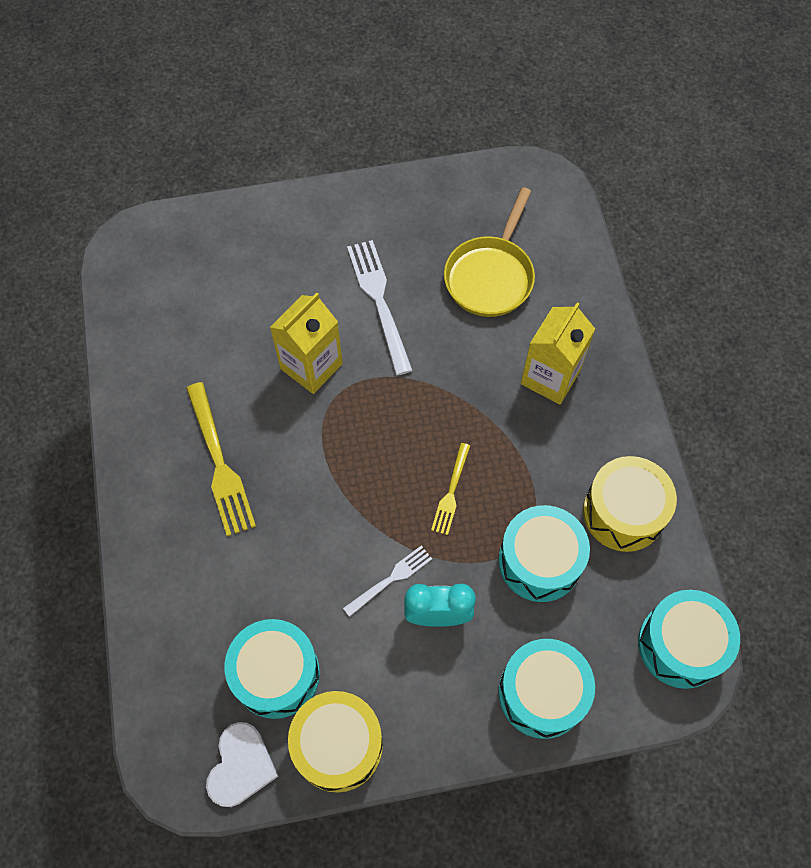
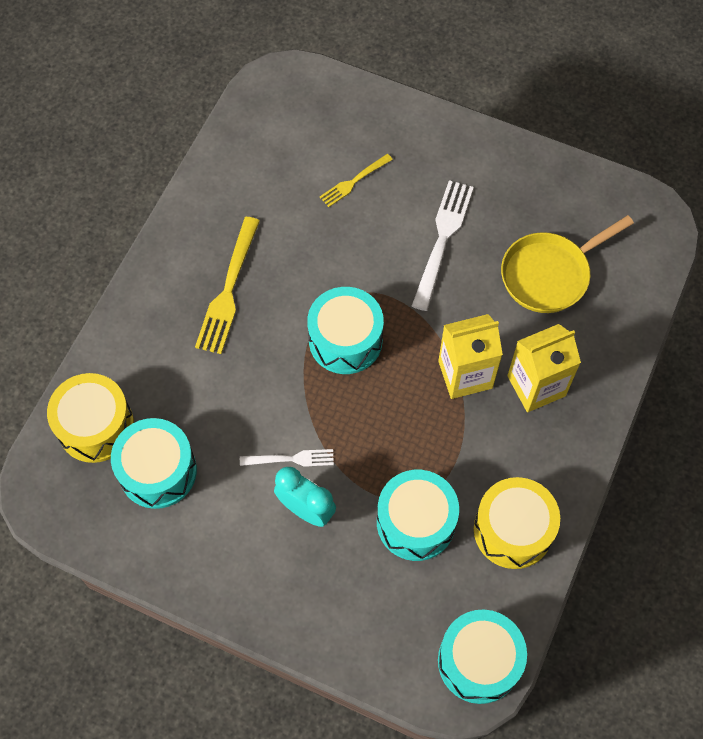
camera: 35 degrees right, 0 degrees up
(241, 766) = (87, 518): white heart -> none
(311, 366) = (351, 259): yellow carton -> yellow carton (465, 374)
(338, 745) = (164, 552): yellow drum -> yellow drum (96, 426)
(451, 492) = (386, 424): yellow fork -> yellow fork (353, 182)
(542, 693) = (341, 620): turquoise drum -> turquoise drum (345, 340)

